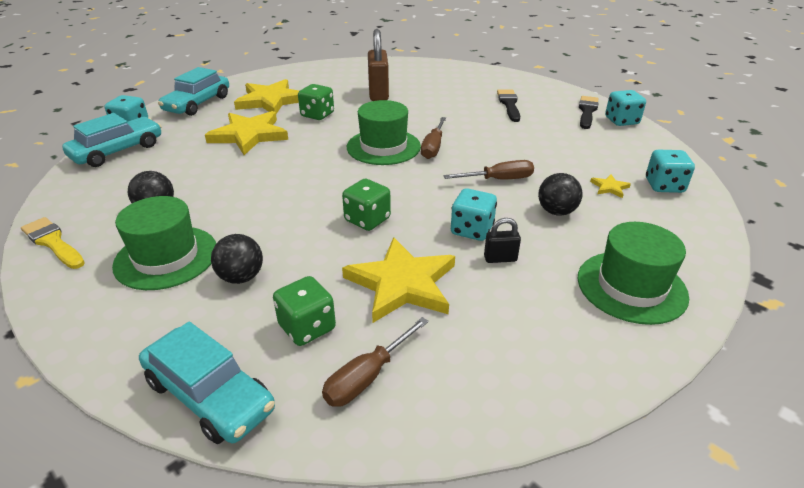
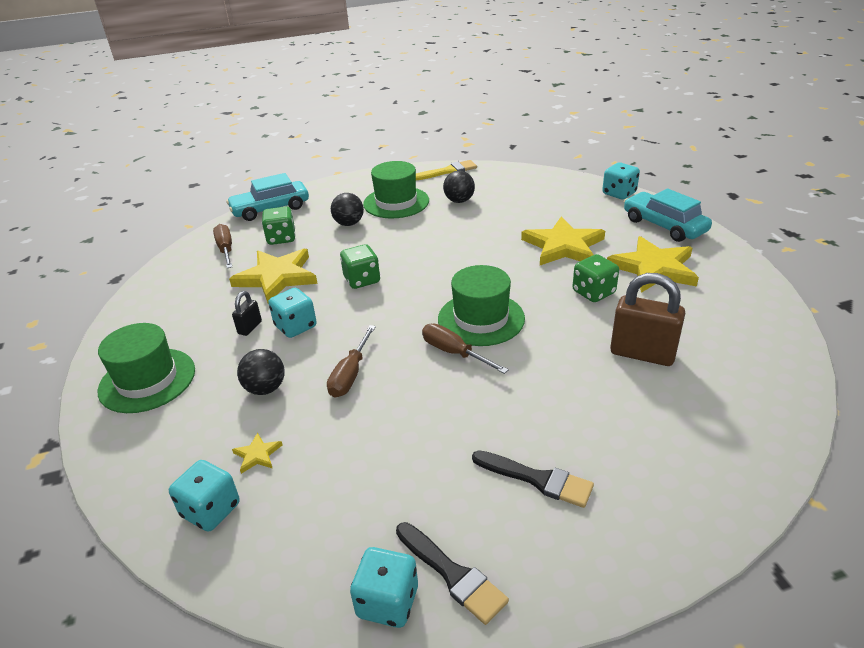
camera: 120 degrees right, 0 degrees up
(118, 151) = (569, 188): turquoise car -> none

